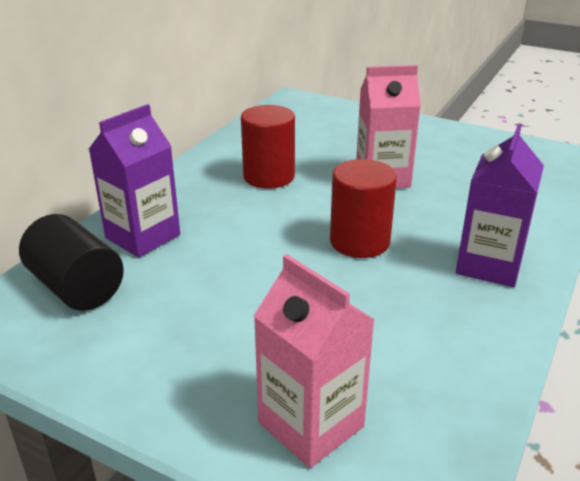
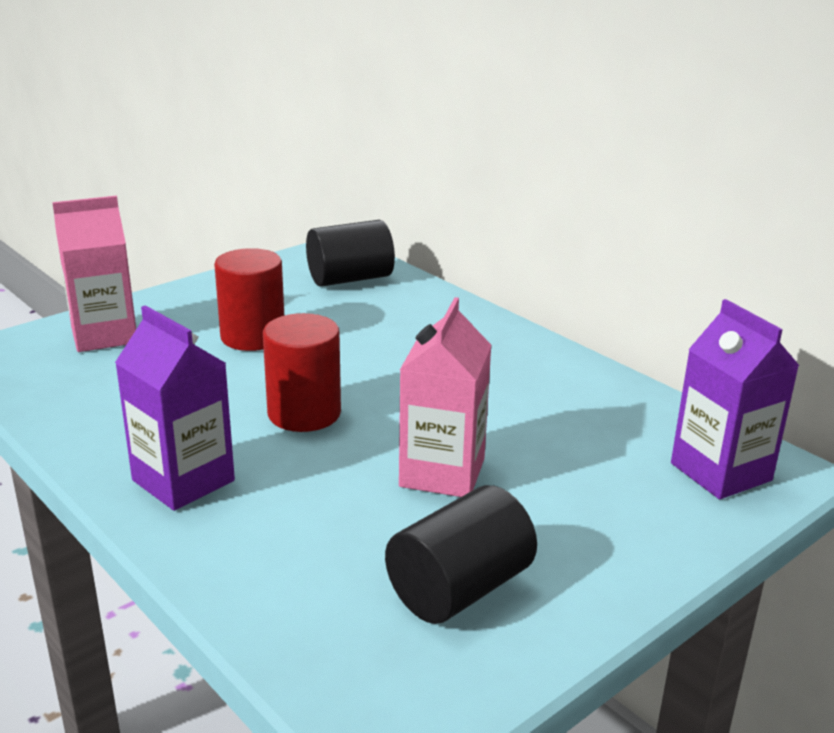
camera: 110 degrees right, 5 degrees down
(143, 236) = (409, 309): purple carton -> purple carton (720, 472)
(269, 176) = (496, 392): red cylinder -> red cylinder (253, 336)
(474, 157) = (459, 589): none -> black cylinder

